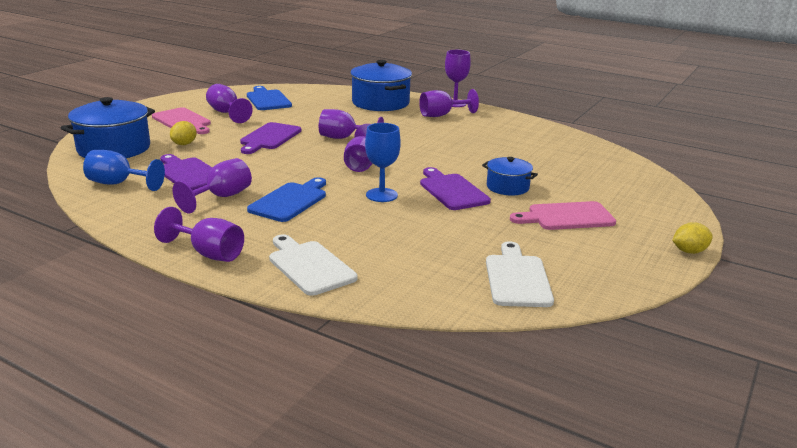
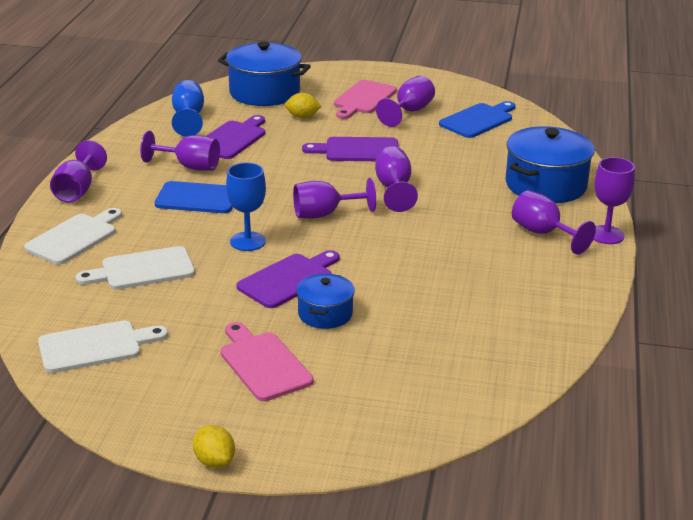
camera: 70 degrees right, 5 degrees up
(397, 242) = (142, 269): none -> white cutting board

